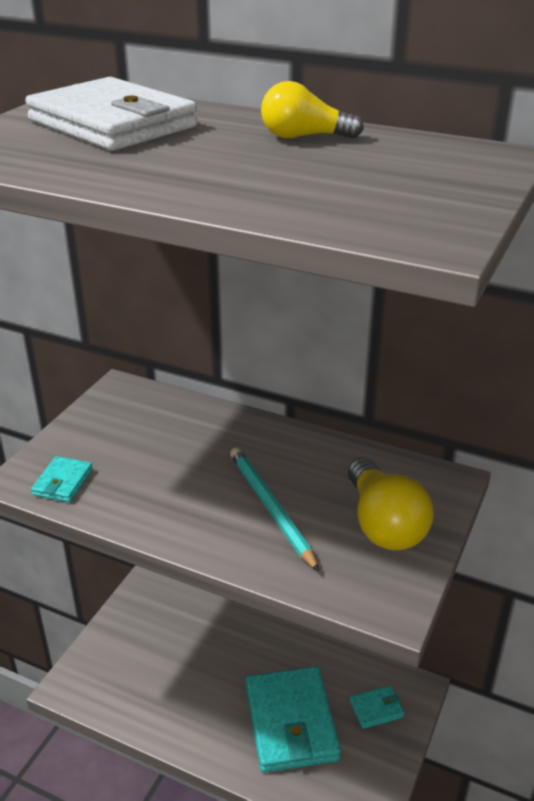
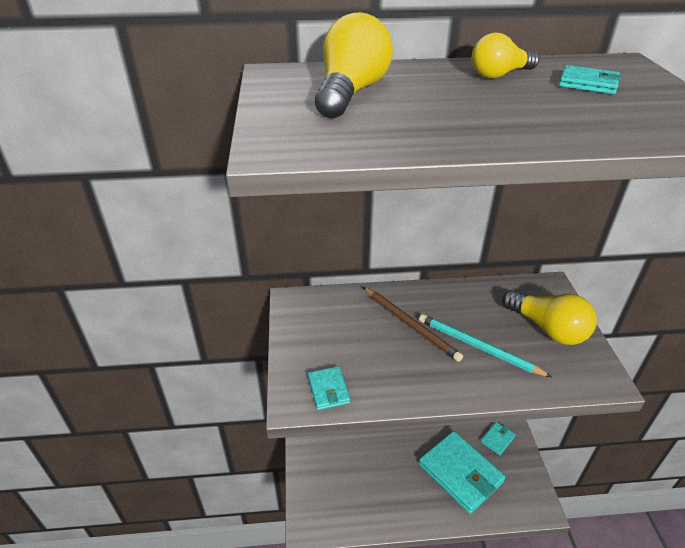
camera: 30 degrees left, 5 degrees up
(112, 124) = (351, 93): white wallet -> yellow light bulb
(218, 456) = (410, 325): none -> brown pencil
(387, 164) = (588, 84): none -> turquoise wallet

